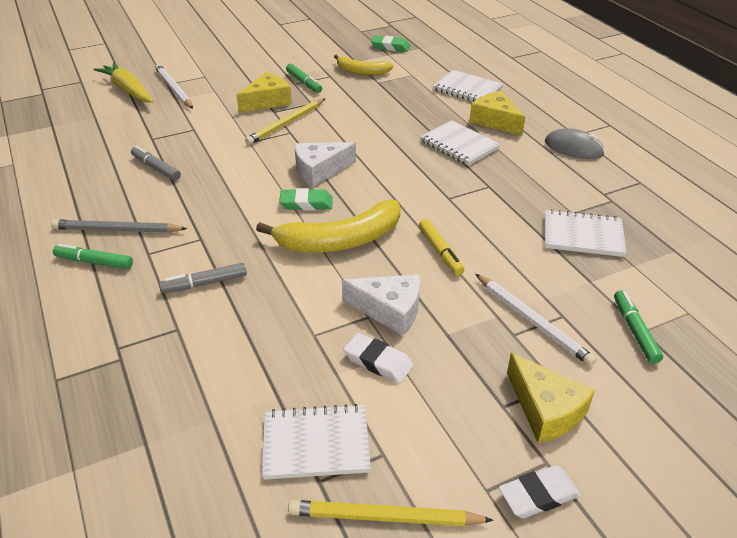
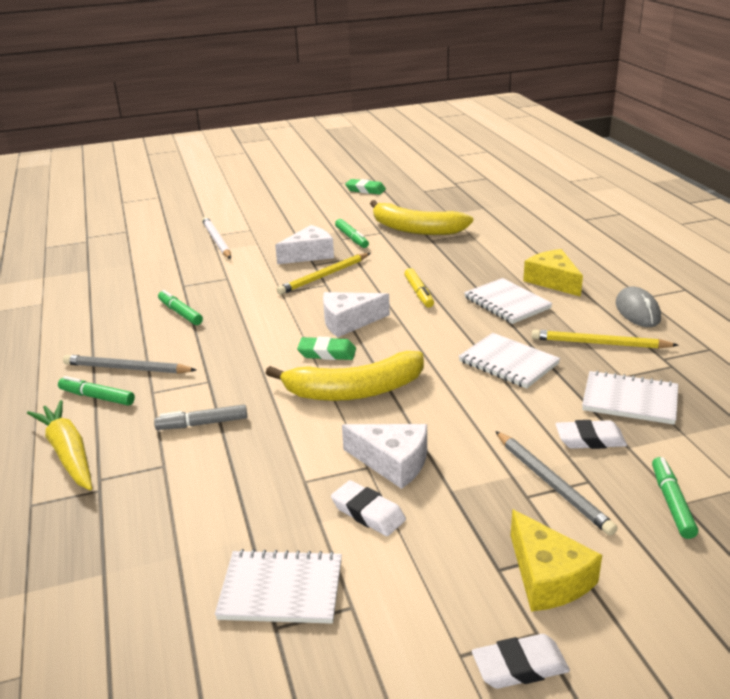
camera: 10 degrees right, 10 degrees down
(128, 90) = (170, 240): yellow carrot -> yellow carrot (68, 453)
(156, 168) = (180, 313): grey marker -> green marker
(267, 101) = (309, 254): yellow cheese -> white cheese
(362, 71) = (416, 229): yellow banana -> yellow banana, size x1.66
(385, 517) = (339, 671): yellow pencil -> yellow pencil (600, 343)
(390, 47) = (452, 206): green eraser -> green eraser (365, 190)
(440, 252) = (462, 408): yellow marker -> yellow marker (419, 293)
(467, 89) = (528, 249): white notebook -> white notebook (508, 363)
(532, 321) = (551, 484): white pencil -> grey pencil
(556, 276) = (590, 439): none -> white eraser
(573, 148) = (637, 311): grey mouse -> grey mouse turned 45 degrees clockwise

